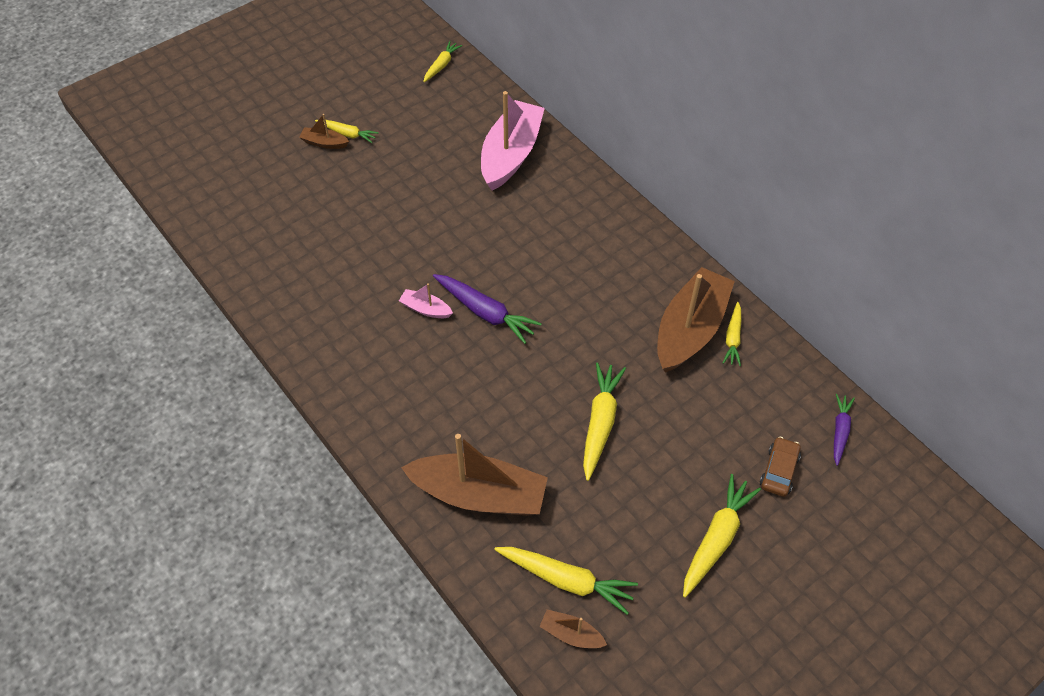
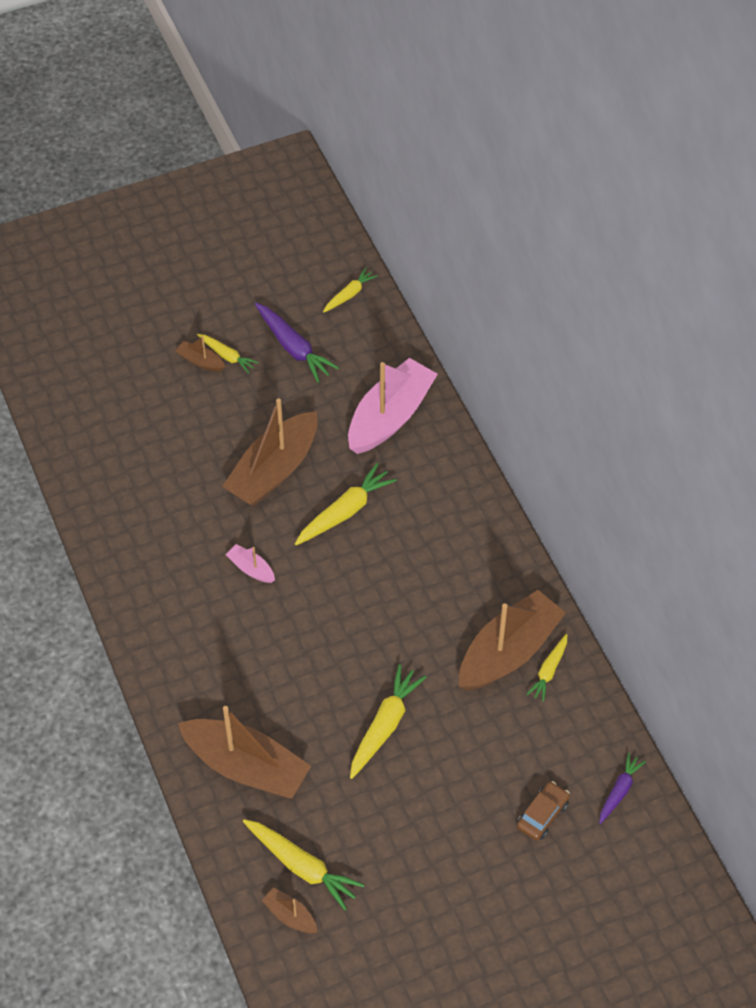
camera: 15 degrees right, 0 degrees up
(420, 219) = (274, 470): none -> brown boat
(485, 312) = (309, 586): purple carrot -> purple carrot (293, 348)
(716, 539) = (456, 864): yellow carrot -> yellow carrot (345, 511)

